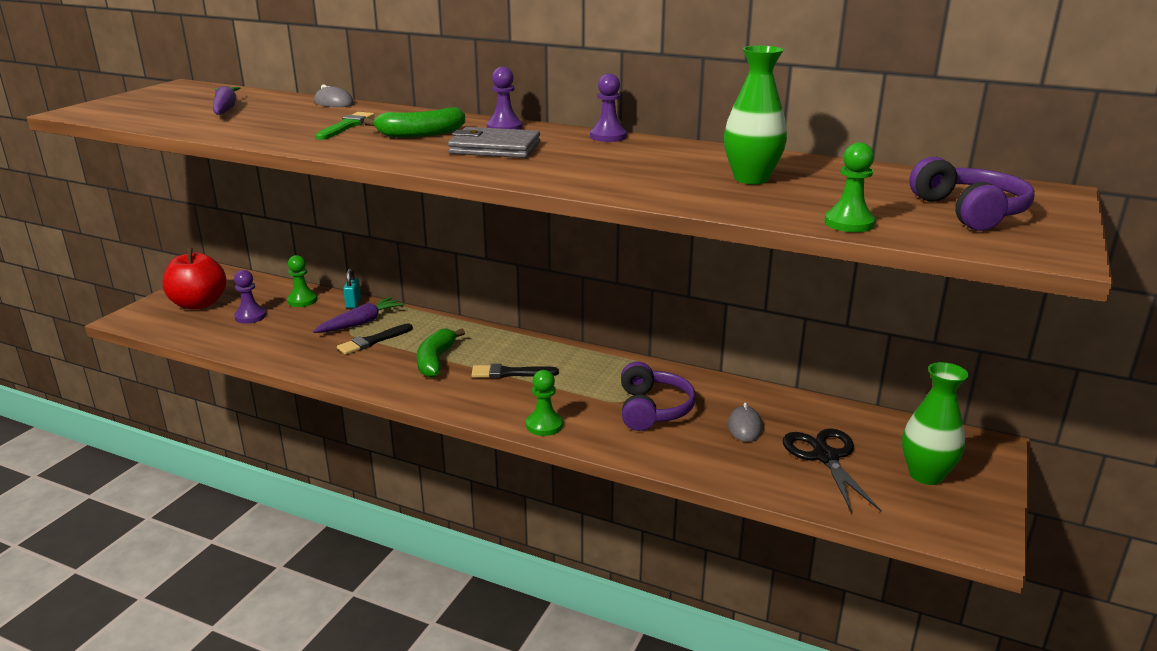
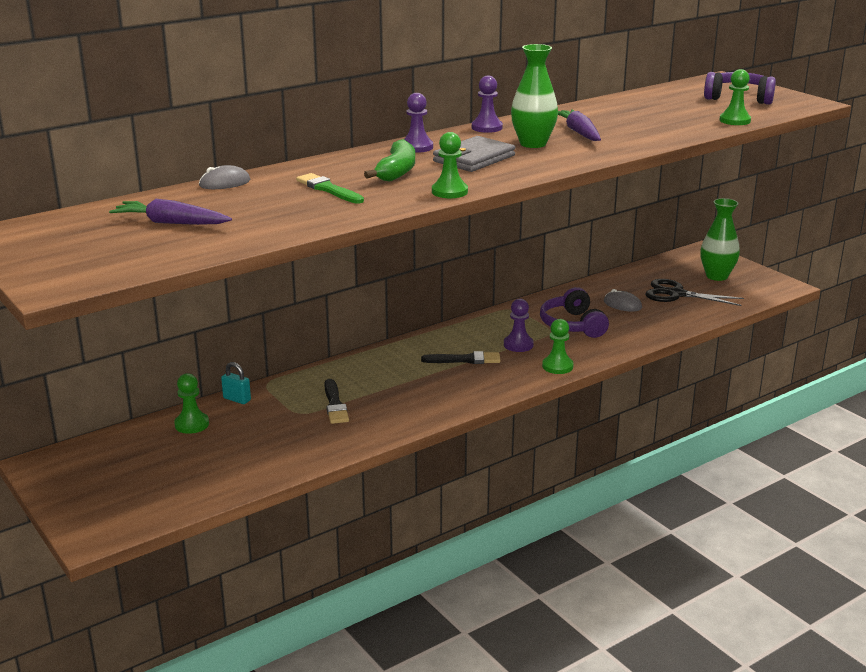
camera: 60 degrees left, 0 degrees up
(199, 304) = (114, 485): red apple -> none
(250, 316) = (193, 458): purple pawn -> purple pawn (518, 345)
(361, 323) = (287, 403): purple carrot -> purple carrot (579, 133)
(378, 157) = (449, 192): none -> green pawn
(436, 361) = (408, 384): green banana -> none
(510, 373) = (465, 360): black brush -> black brush turned 120 degrees counterclockwise
(653, 409) = (572, 325): purple headphones -> purple headphones turned 135 degrees counterclockwise
(751, 179) = (632, 119): green vase -> green vase (533, 144)

